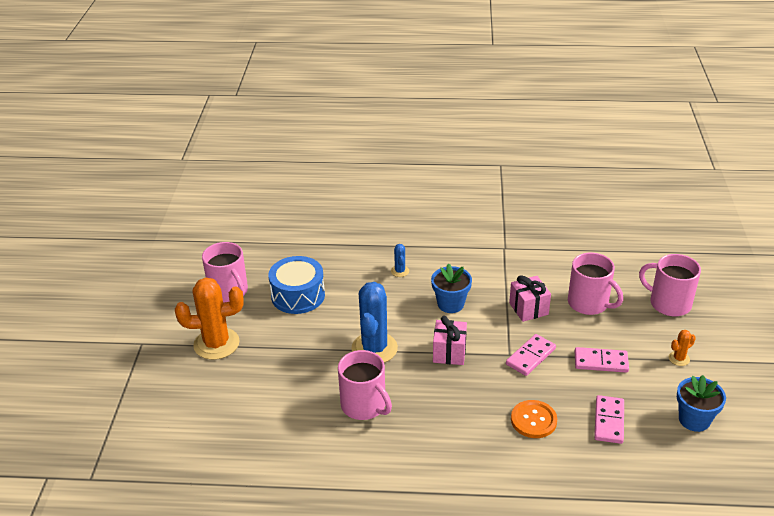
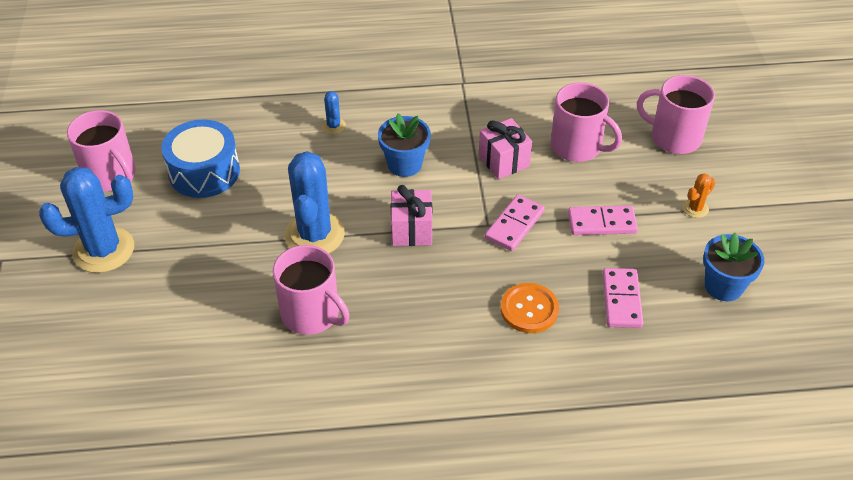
camera: 10 degrees left, 10 degrees up
(216, 344) = (103, 250): orange cactus -> blue cactus

